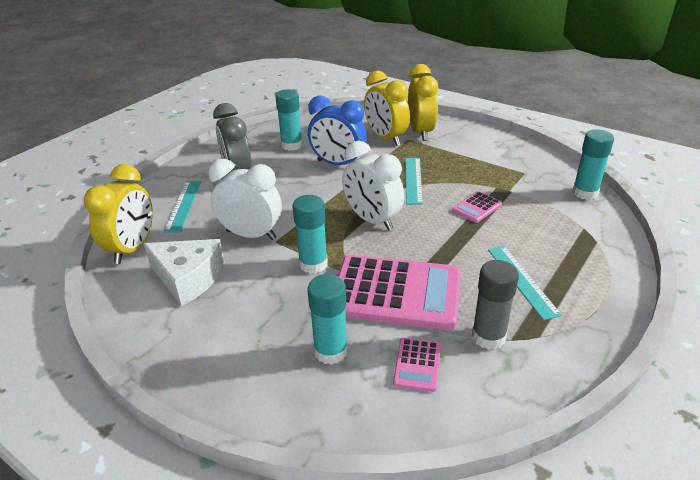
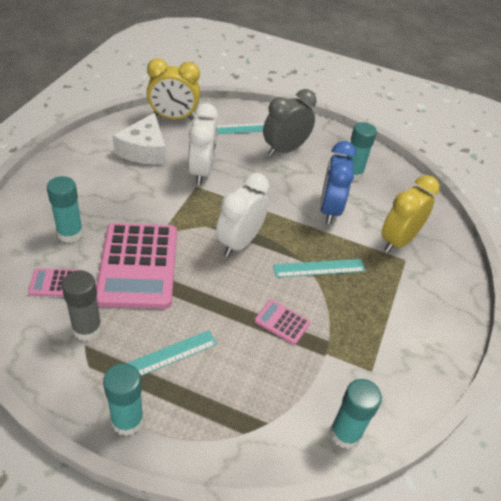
camera: 70 degrees right, 10 degrees up
(313, 264) = (169, 212): turquoise glue stick -> turquoise glue stick (127, 420)
(420, 132) = (427, 270): yellow clock -> none

